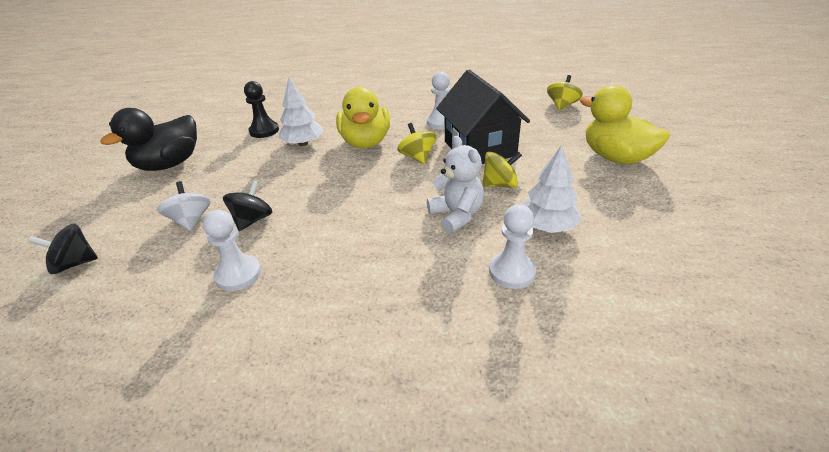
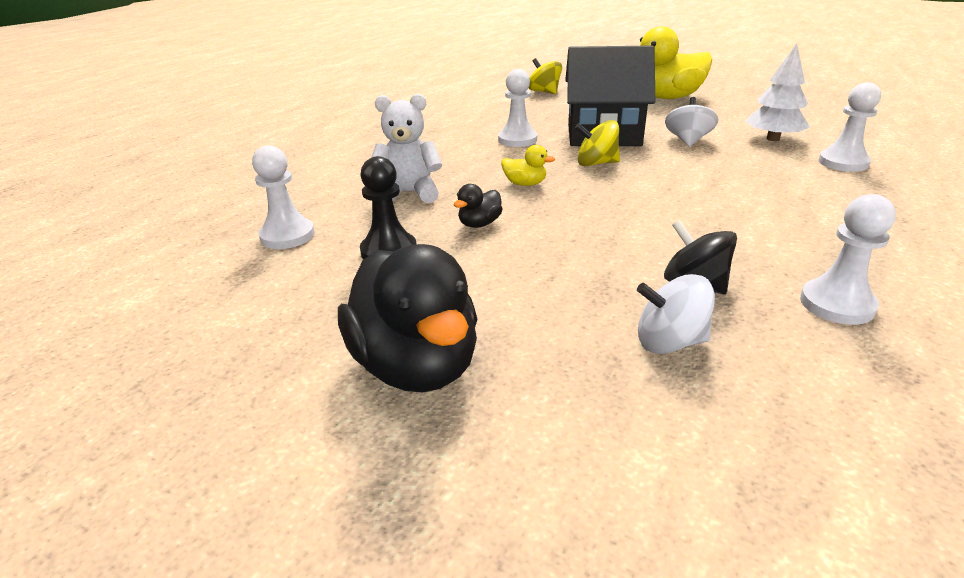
camera: 65 degrees left, 5 degrees down
(74, 264) = (780, 506): black spinning top -> none
(271, 105) = (287, 236): none -> white pawn
(303, 143) = (479, 224): white tree -> black duck
(365, 142) = (525, 184): yellow duck -> yellow duck, size x0.44
(456, 215) = (739, 166): white teddy bear -> white teddy bear (409, 193)
(500, 185) = (688, 141): yellow spinning top -> white spinning top

